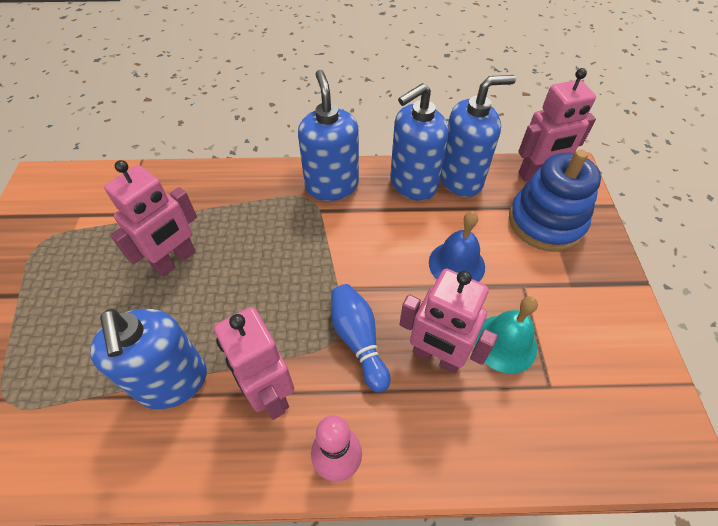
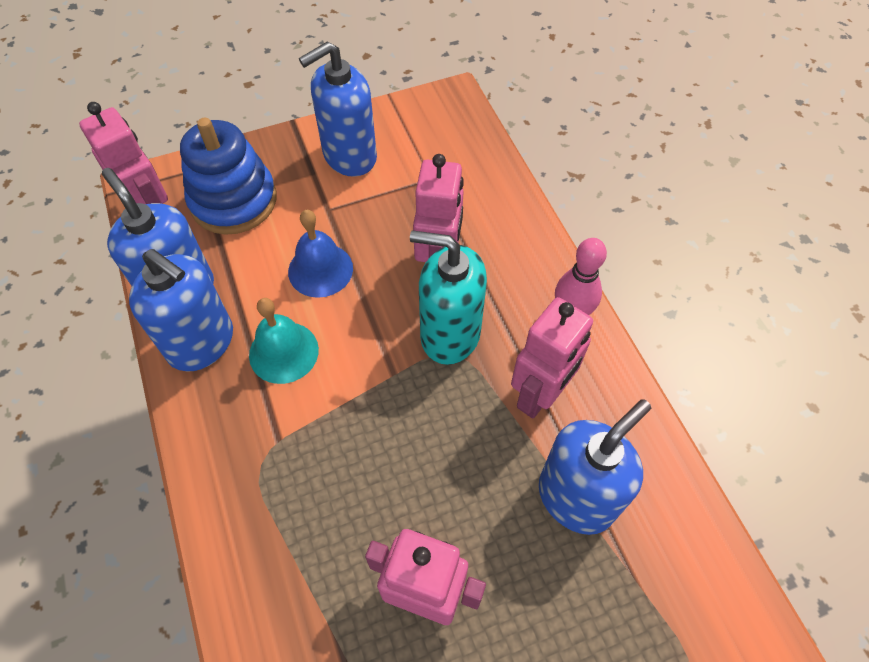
camera: 110 degrees left, 5 degrees up
(331, 186) = (228, 442): blue soap dispenser -> blue soap dispenser (349, 156)
(358, 340) = (449, 334): blue bowling pin -> turquoise soap dispenser
(505, 343) = (401, 214): turquoise bell -> turquoise bell (283, 352)

